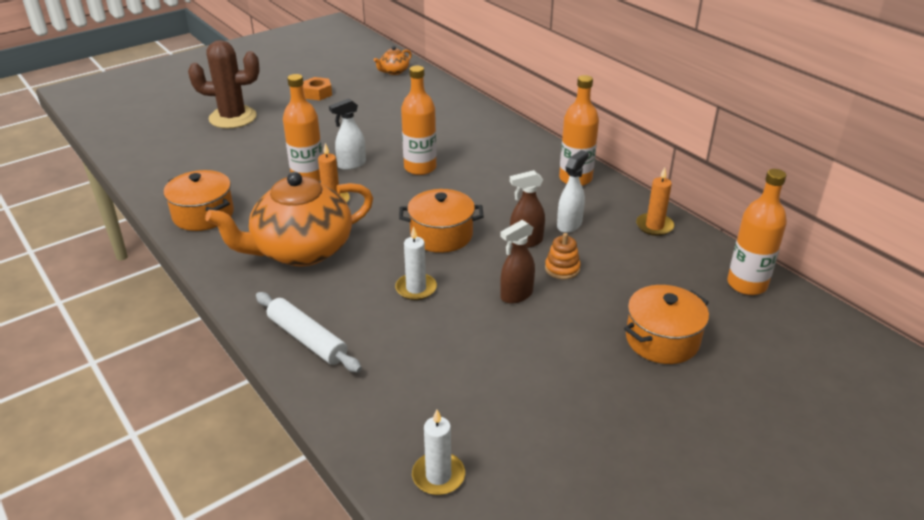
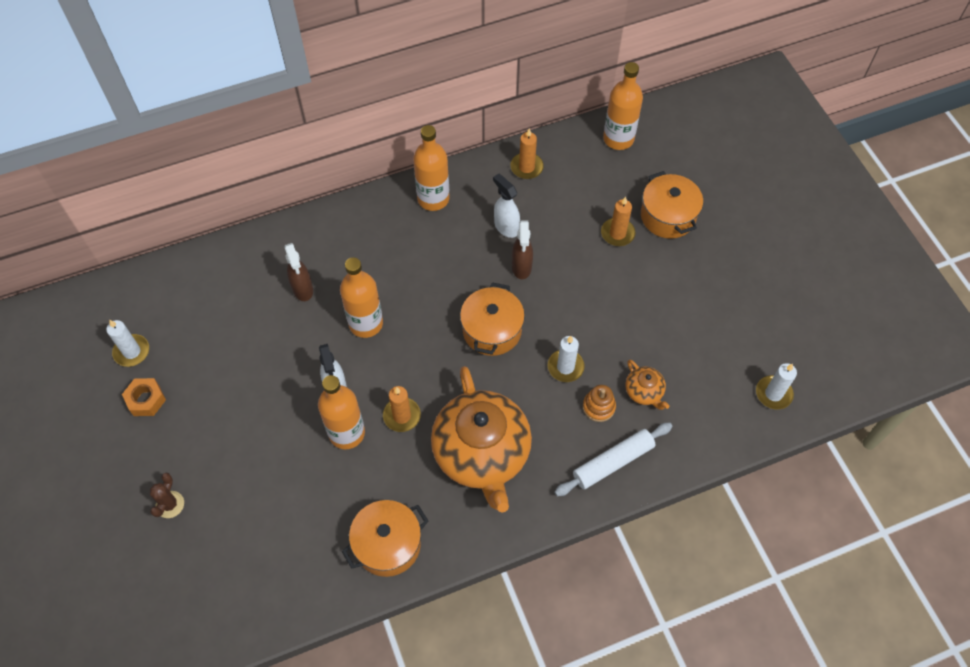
camera: 75 degrees left, 25 degrees up
(233, 118) = (170, 504): brown cactus -> brown cactus, size x0.47
(356, 81) = (132, 351): none -> white candle
(394, 71) = (124, 305): orange teapot -> orange teapot (644, 392)
(516, 295) = (593, 295): brown spray bottle -> brown spray bottle (302, 289)
(562, 269) = (567, 252): orange stacking toy -> orange stacking toy (598, 407)
(610, 302) = (617, 233): none -> orange candle

